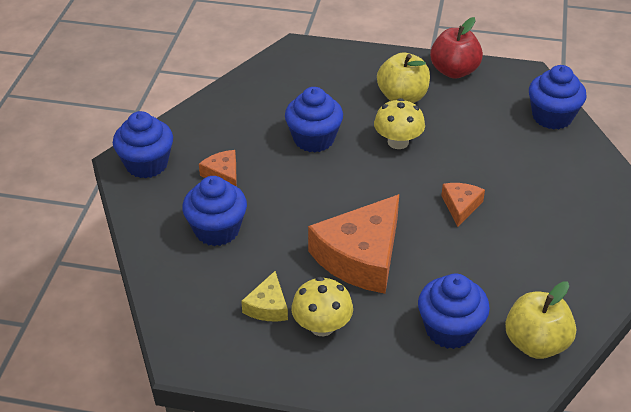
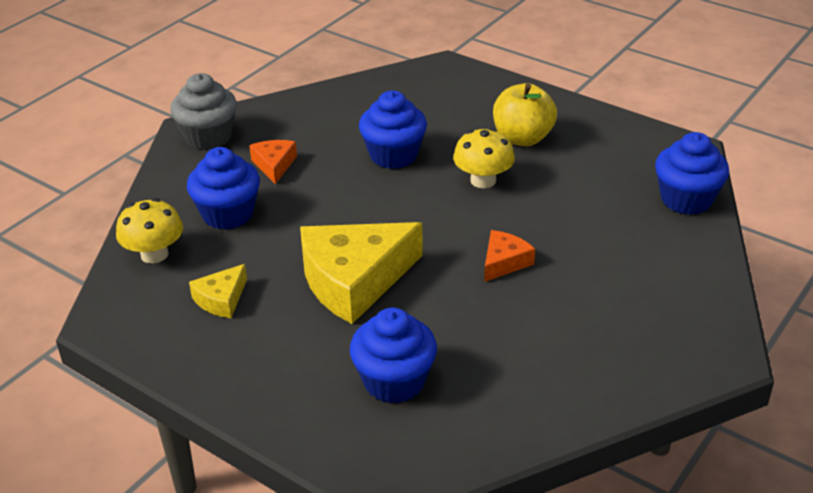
camera: 25 degrees right, 5 degrees down
(147, 164) = (208, 137): blue cupcake -> grey cupcake
(322, 326) = (261, 335): yellow mushroom -> yellow mushroom (154, 254)
(361, 256) = (354, 280): orange cheese -> yellow cheese
(454, 71) = (603, 126): red apple -> none
(536, 343) = (481, 427): yellow apple -> none

